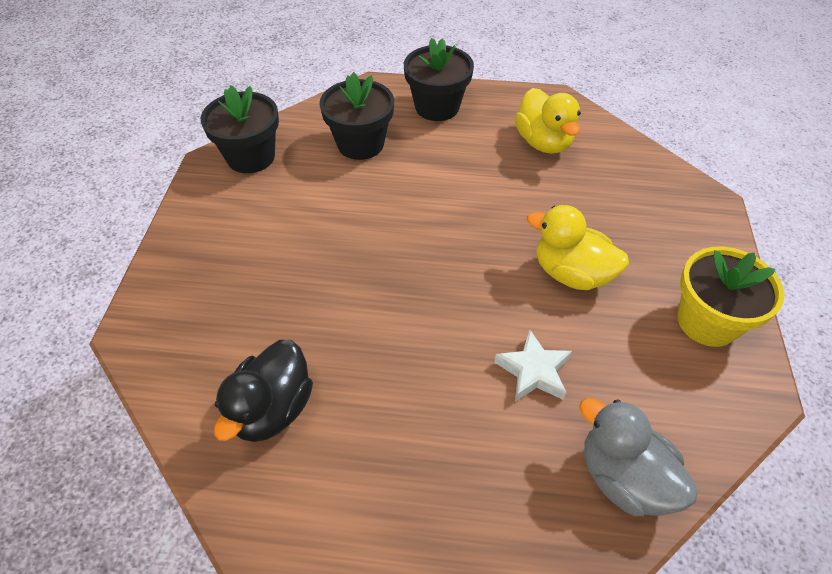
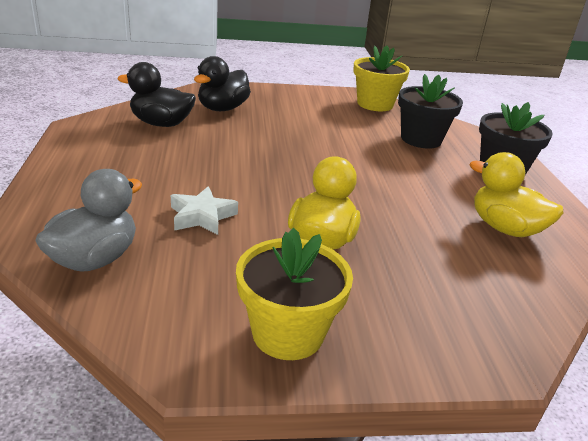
camera: 75 degrees right, 20 degrees down
(229, 325) = (222, 108): none -> black duck
(251, 157) = (375, 104): black flower pot -> yellow flower pot
(543, 142) = (505, 228): yellow duck -> yellow duck turned 75 degrees clockwise

